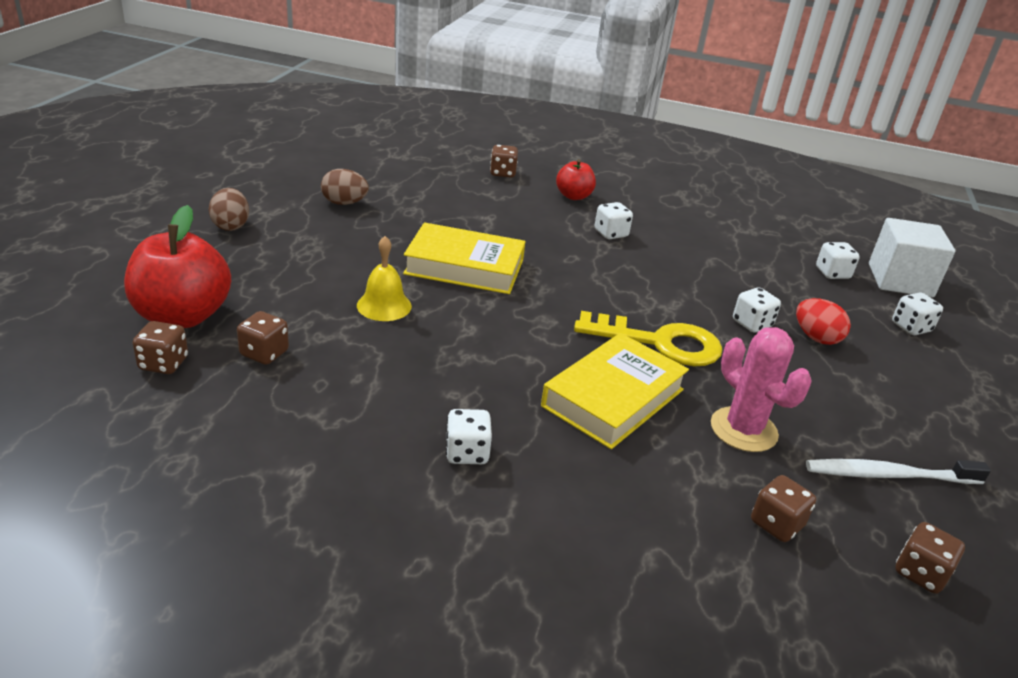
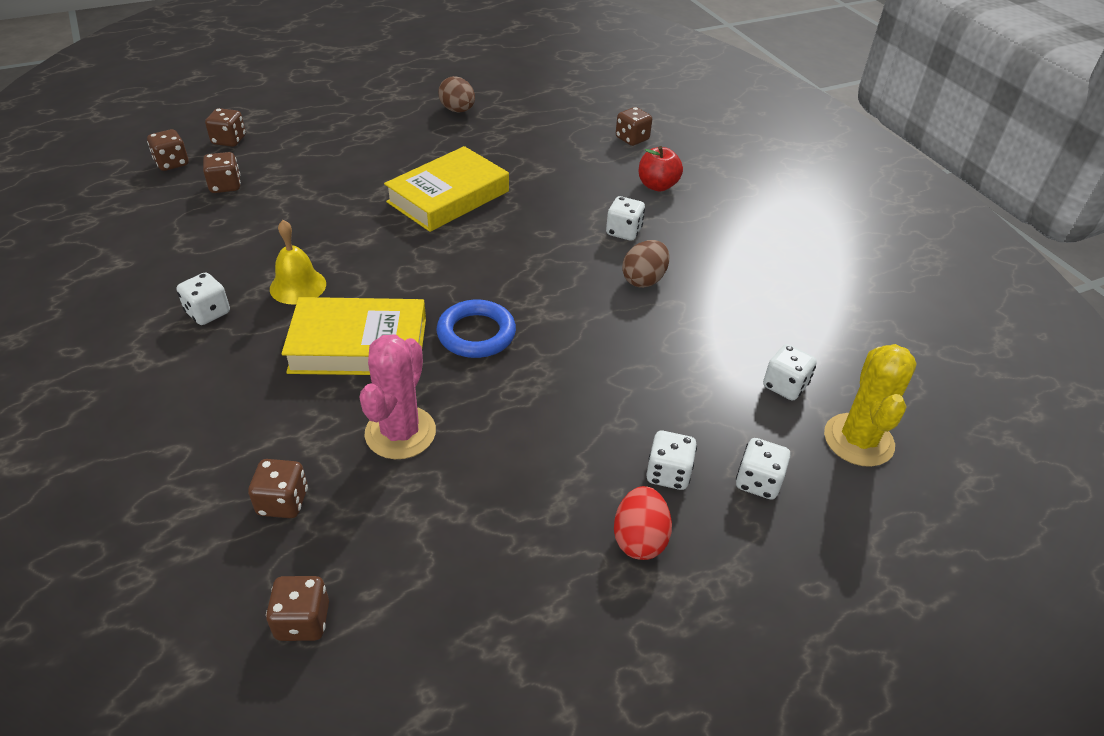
camera: 50 degrees right, 10 degrees up
(183, 316) = (229, 140): red apple -> brown dice
(231, 226) = (357, 95): brown egg -> brown egg (644, 280)
(384, 305) = (343, 194): yellow bell -> yellow bell (298, 286)
(464, 267) = (448, 196): yellow book -> yellow book turned 75 degrees clockwise
(660, 343) = (476, 334): yellow key -> blue ring
(752, 324) = (590, 371): white dice -> white dice (668, 474)
(816, 338) = (626, 421): red egg -> red egg (639, 539)
(889, 475) = (438, 552): white toothbrush -> none
(900, 280) = (858, 440): white cube -> yellow cactus

